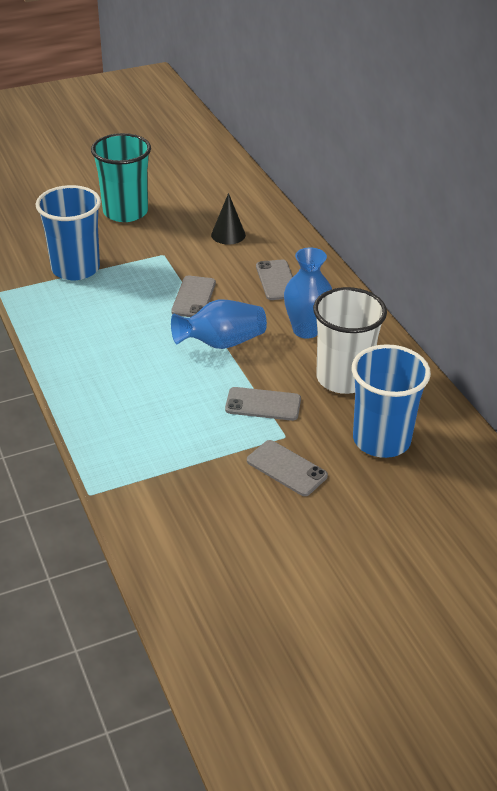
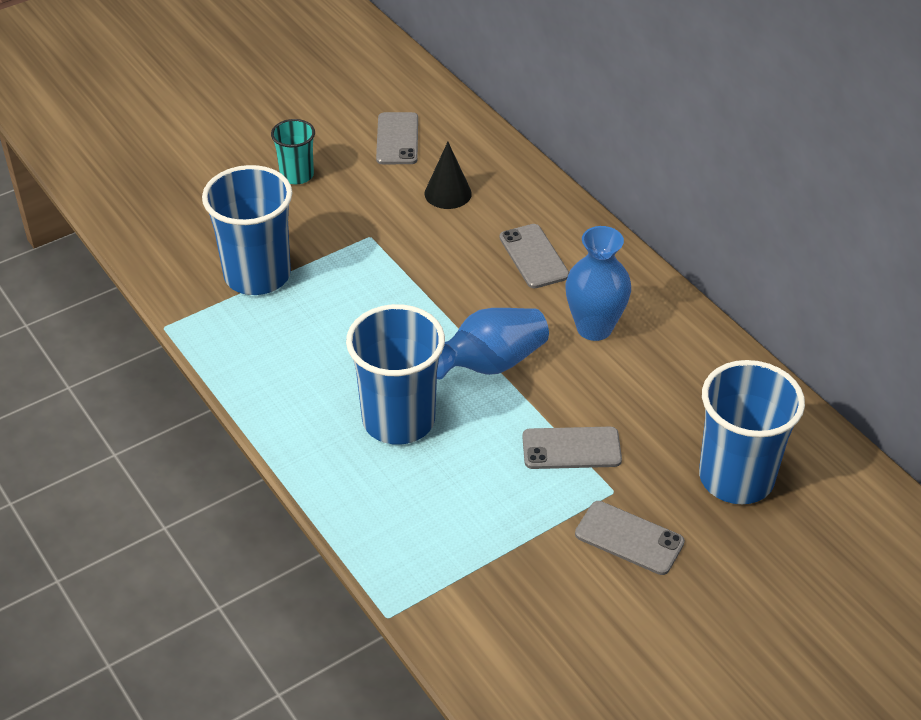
camera: 10 degrees left, 5 degrees up
(125, 212) = (297, 175): turquoise cup -> turquoise cup, size x0.54
(143, 370) = (398, 420): none -> blue cup
(193, 297) = (431, 298): grey phone -> grey phone (397, 139)
(343, 378) = (663, 394): white cup -> none

